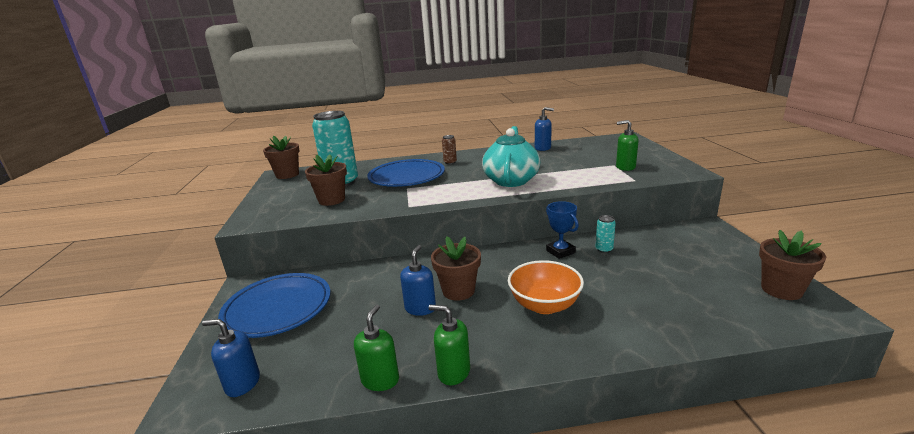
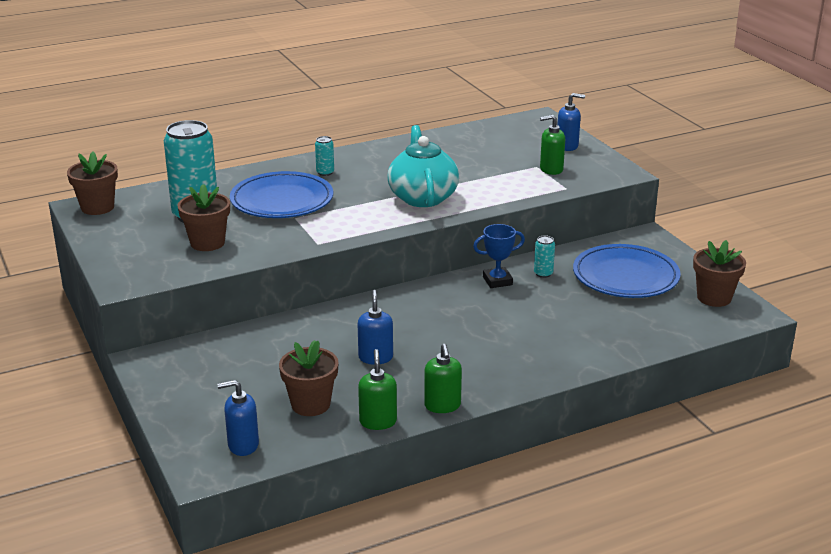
camera: 20 degrees left, 5 degrees up
(278, 308) = (212, 378): blue plate -> blue plate (625, 277)
(450, 162) = (325, 172): brown can -> turquoise can
(453, 372) = (442, 406): green soap dispenser -> green soap dispenser turned 105 degrees counterclockwise
(458, 291) = (406, 335): brown flower pot -> brown flower pot (310, 404)
(543, 148) = (439, 142): blue soap dispenser -> blue soap dispenser (567, 146)
(544, 305) = (501, 338): orange bowl -> none
(560, 251) = (497, 281): blue trophy -> blue trophy turned 60 degrees counterclockwise

